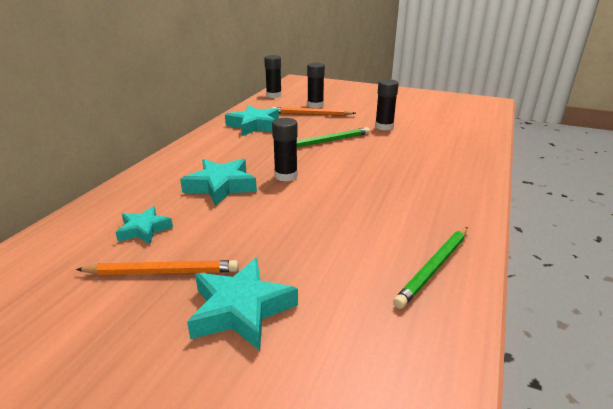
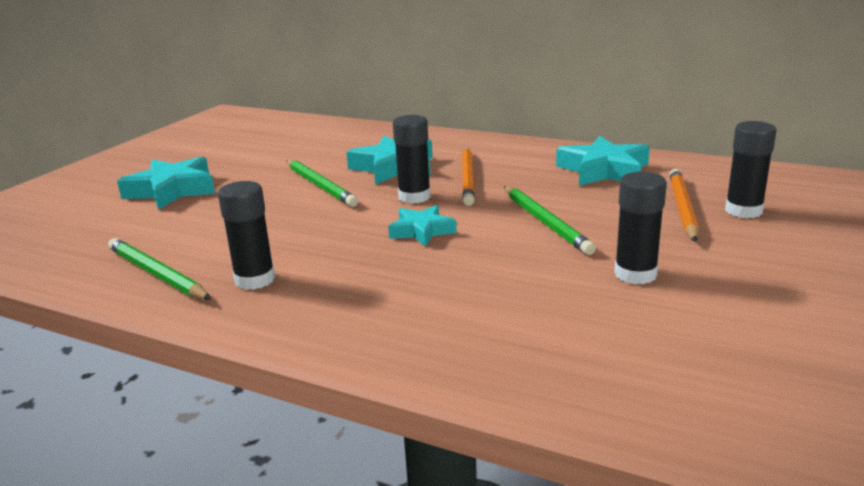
camera: 95 degrees right, 5 degrees down
(144, 229) = (314, 148): turquoise star -> turquoise star (421, 231)
(162, 272) = (243, 162): orange pencil -> orange pencil (467, 178)
(253, 215) = (320, 185): none -> green pencil
(274, 95) = (783, 175): black glue stick -> black glue stick (255, 280)

